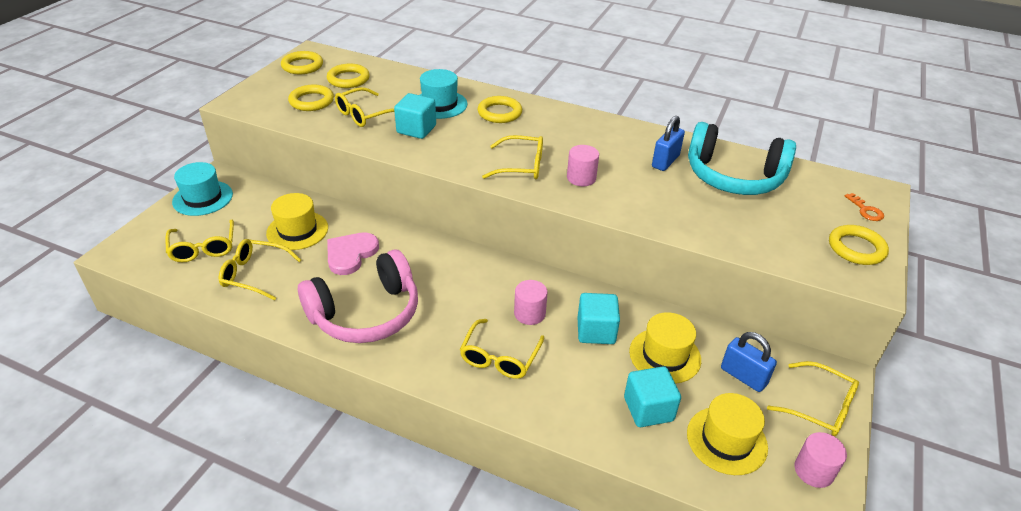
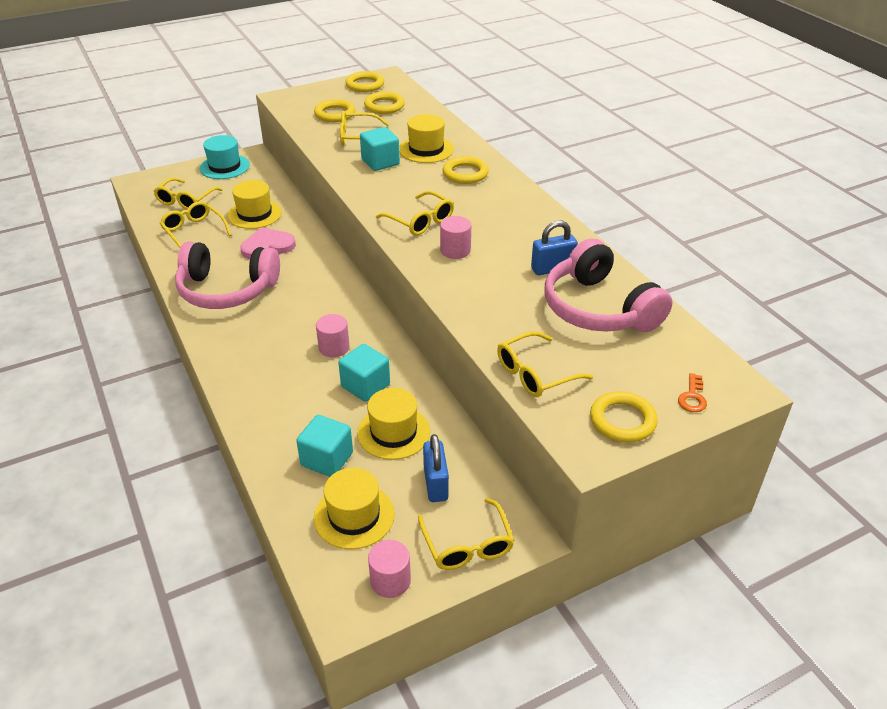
camera: 40 degrees right, 0 degrees up
(439, 104) = (426, 149): turquoise hat -> yellow hat
(499, 357) = (272, 365): yellow glasses -> yellow glasses (535, 374)
(733, 177) = (599, 308): turquoise headphones -> pink headphones

